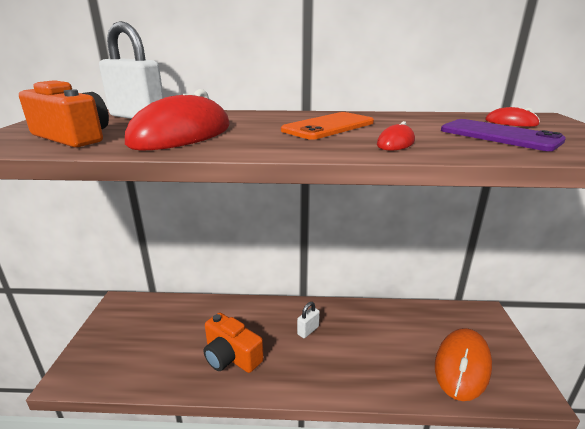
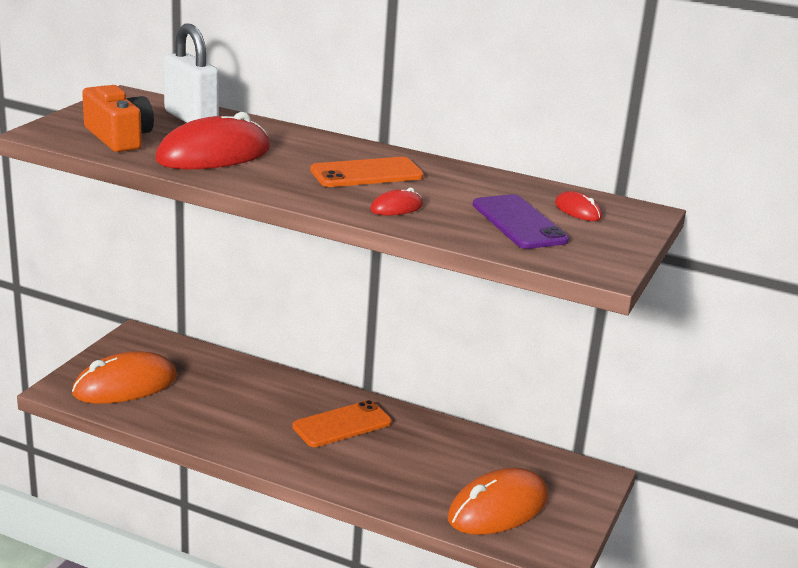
camera: 20 degrees right, 0 degrees up
(126, 353) = (125, 385): none -> orange mouse
(231, 356) = (235, 421): orange camera -> none
(308, 330) = (342, 424): white padlock -> orange phone

